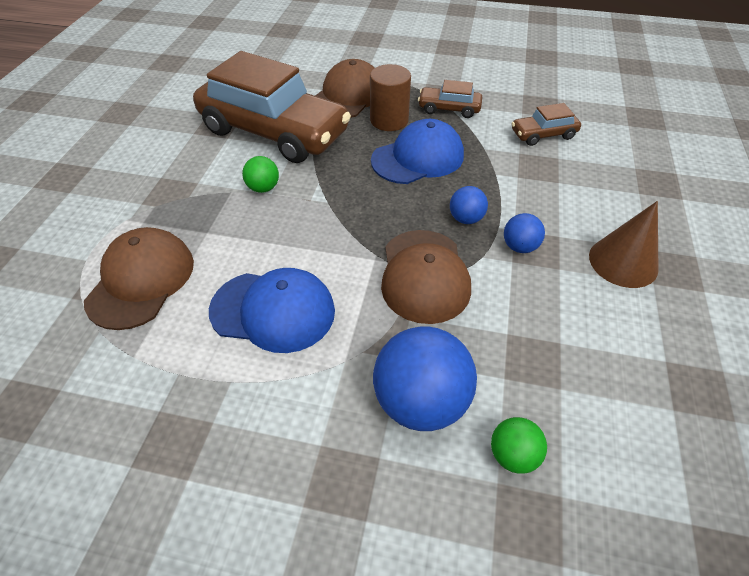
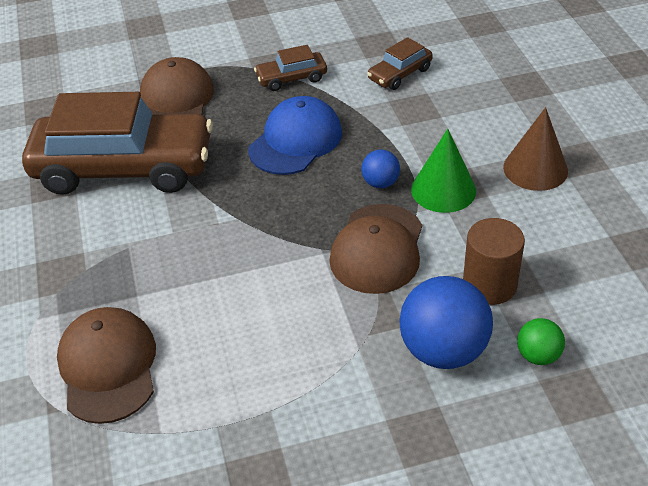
camera: 25 degrees left, 5 degrees down
(263, 188) = (160, 230): green ball -> none
(273, 311) = (262, 336): blue cap -> none
(389, 120) = (239, 112): brown cylinder -> brown cylinder (489, 285)
(424, 275) = (377, 249): brown cap -> brown cap turned 45 degrees clockwise
(519, 247) = (443, 190): blue ball -> green cone

